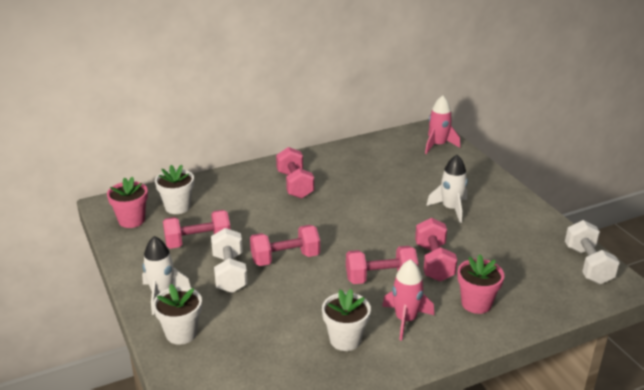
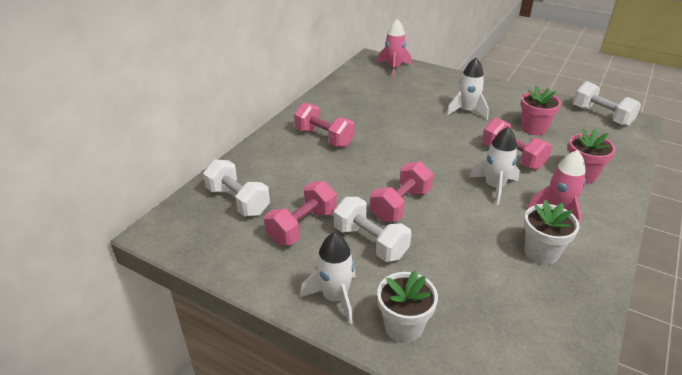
camera: 35 degrees left, 5 degrees up
(131, 220) = (204, 235): pink flower pot -> pink flower pot (533, 128)
(177, 207) = (238, 201): white flower pot -> white dumbbell
(380, 278) = (494, 187): pink dumbbell -> white rocket

